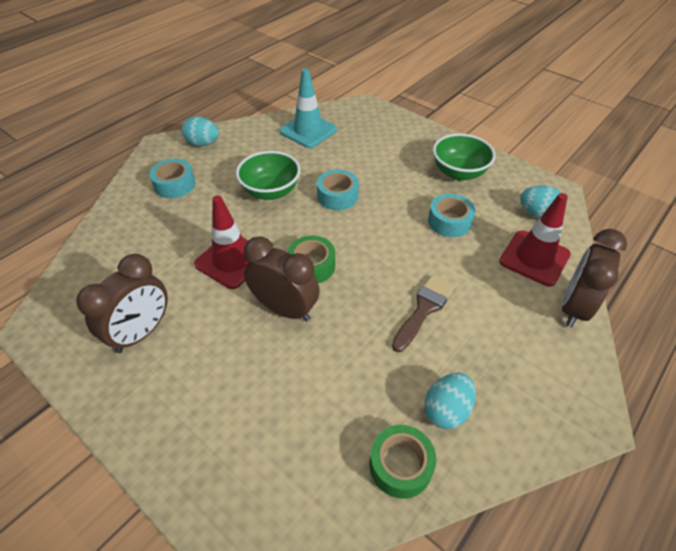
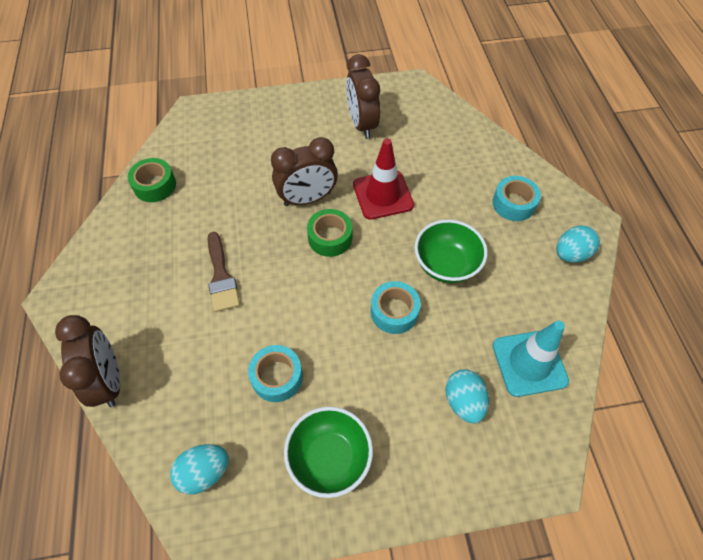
camera: 130 degrees right, 10 degrees up
(446, 410) = (152, 229): turquoise egg -> turquoise egg (463, 402)
(534, 258) = (172, 405): red traffic cone -> none

